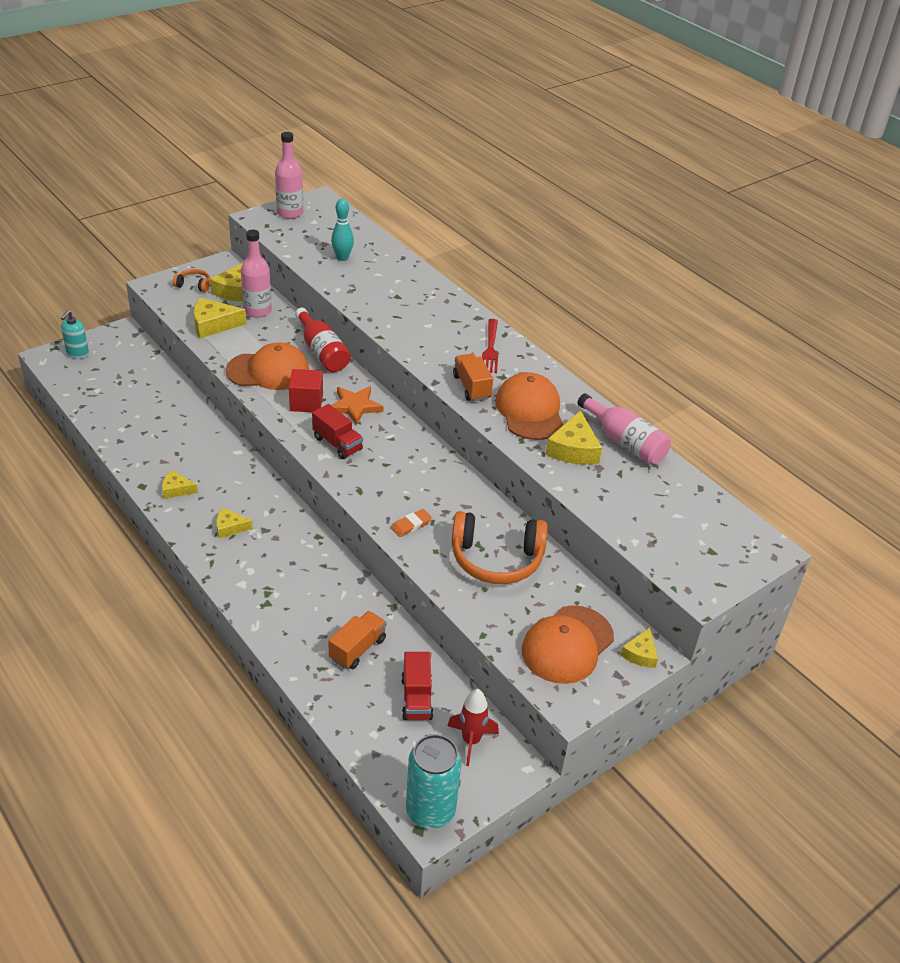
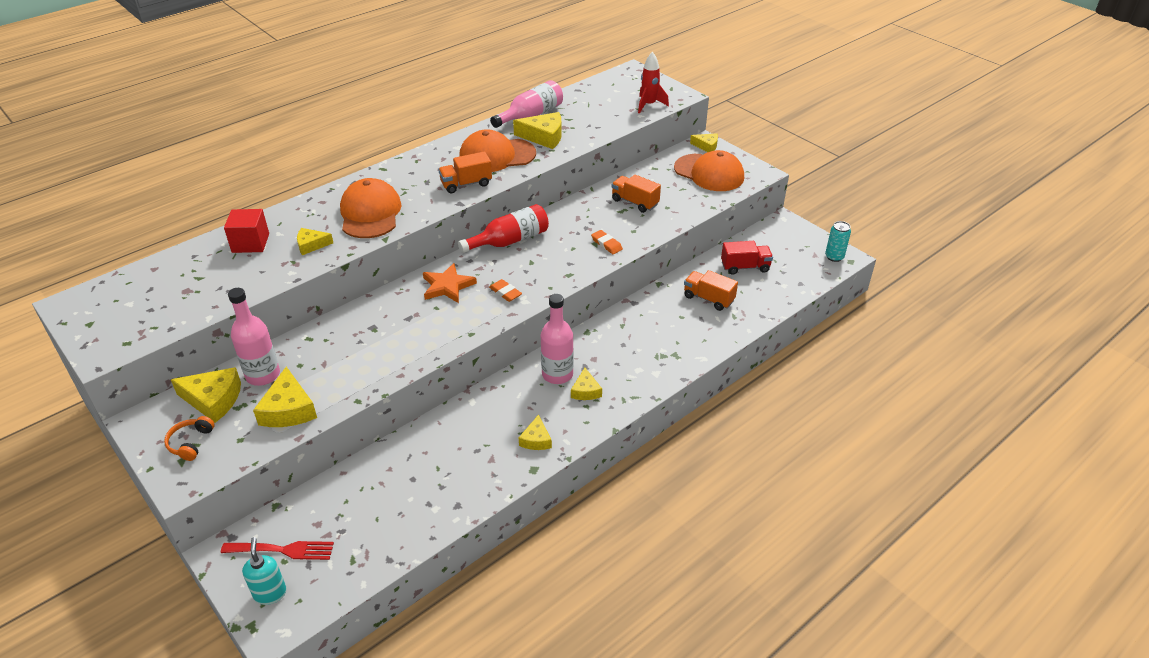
camera: 90 degrees left, 0 degrees up
(77, 354) = (270, 593): turquoise soap dispenser -> turquoise soap dispenser turned 120 degrees counterclockwise
(268, 371) = (386, 351): orange cap -> orange cap (370, 213)
(290, 213) = (100, 326): pink bottle -> pink bottle (557, 374)
(306, 402) = (442, 318): red cube -> red cube (250, 243)
(322, 352) = (352, 316): red bottle -> red bottle (509, 241)
(337, 444) = (505, 292): red truck -> orange eraser
(342, 258) = (223, 274): turquoise bowling pin -> none
(376, 297) = (311, 245): none -> yellow cheese
(430, 811) = (834, 257): turquoise can -> turquoise can, size x0.57
(471, 741) = (772, 242): red rocket -> red rocket (649, 105)
(490, 348) = (405, 175): red fork -> red fork (281, 550)
(496, 559) = (635, 202): orange headphones -> orange truck

